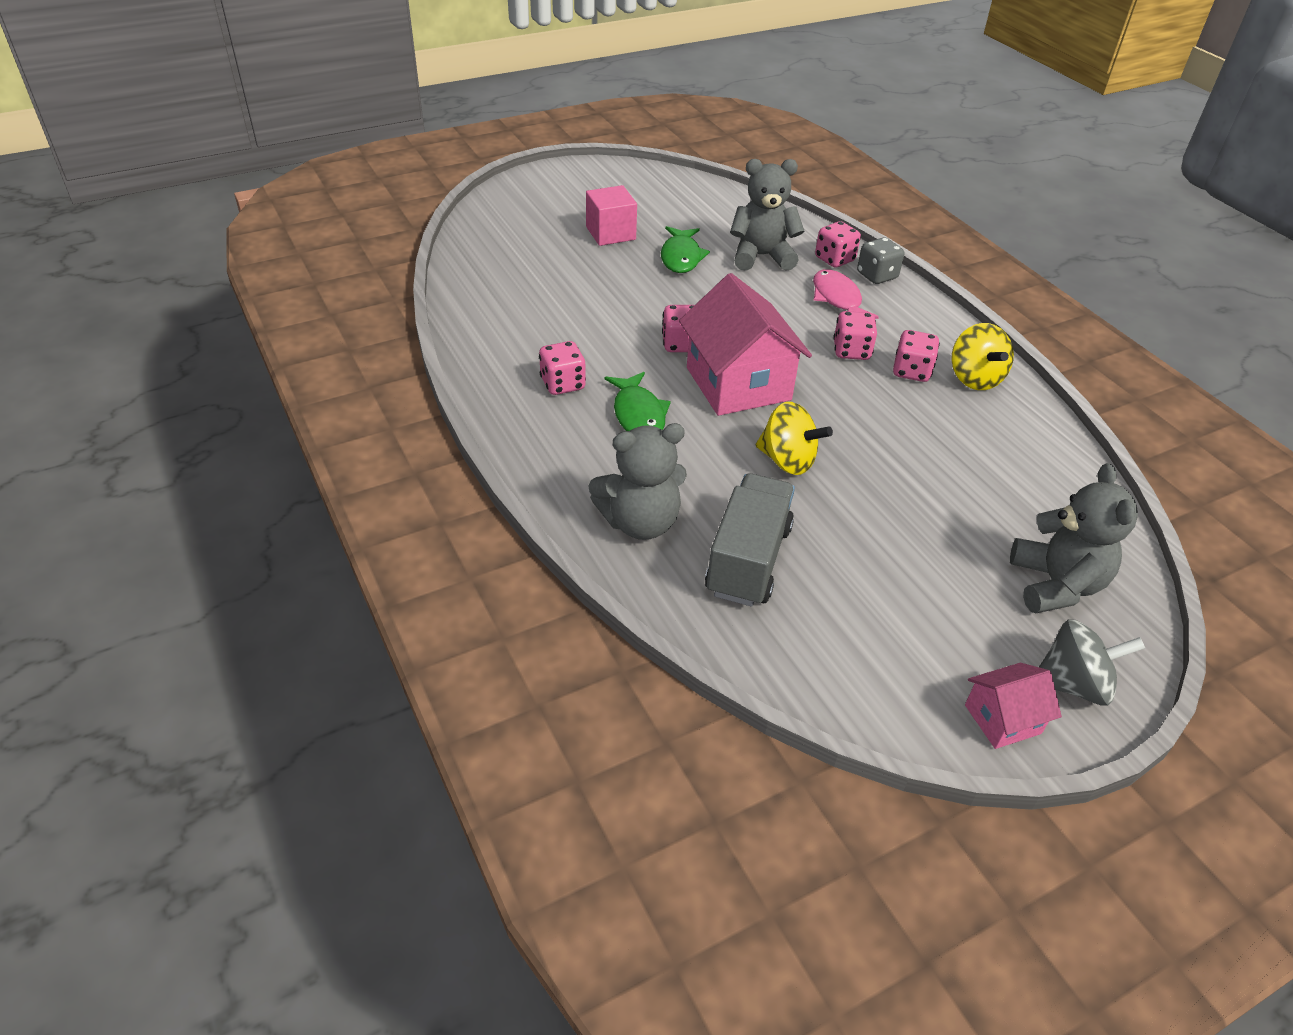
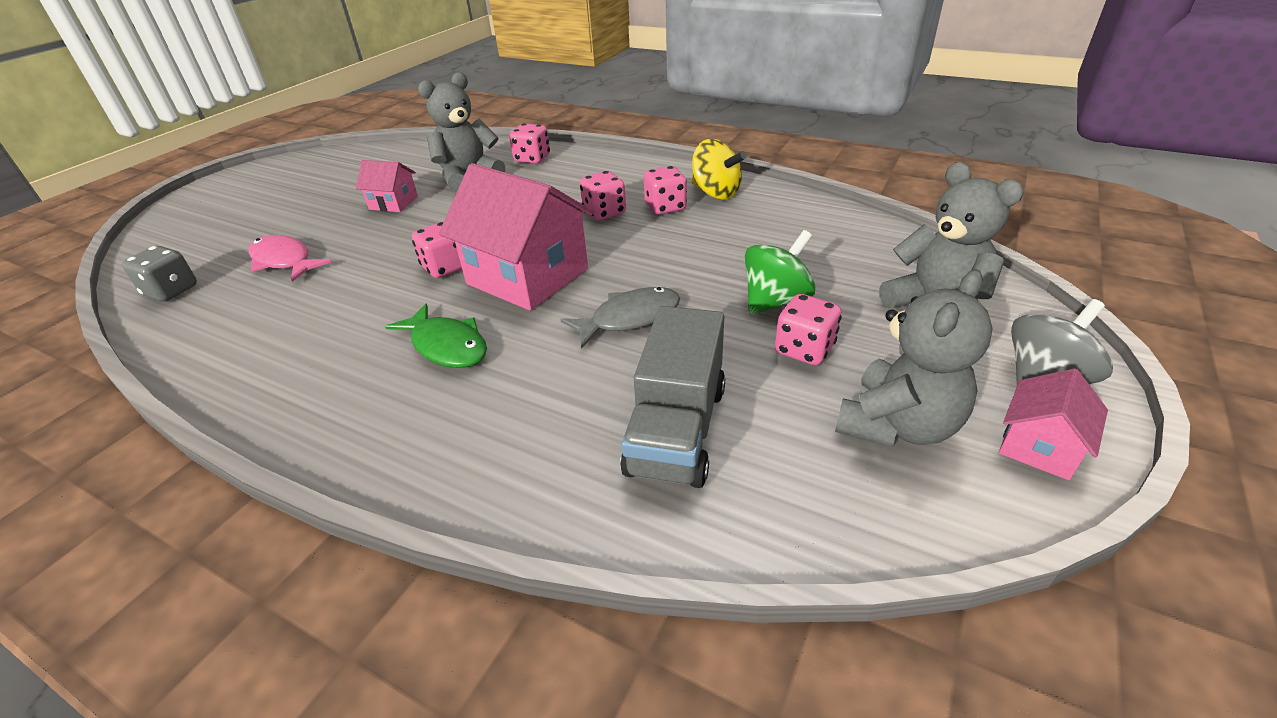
camera: 30 degrees left, 5 degrees down
(562, 384) = (339, 355): pink dice -> pink dice (804, 349)
(610, 233) = (308, 209): pink cube -> none
(640, 522) = (531, 453): grey teddy bear -> grey teddy bear (897, 425)
(681, 257) = (393, 203): green fish -> pink house
(748, 560) = (676, 429): grey truck -> grey truck turned 150 degrees counterclockwise
(787, 461) = (629, 318): yellow spinning top -> grey fish
(837, 299) = (559, 182): pink fish -> pink fish (284, 261)
(877, 276) = (576, 157): grey dice -> grey dice (171, 291)
(920, 507) = (775, 301): none -> green spinning top

